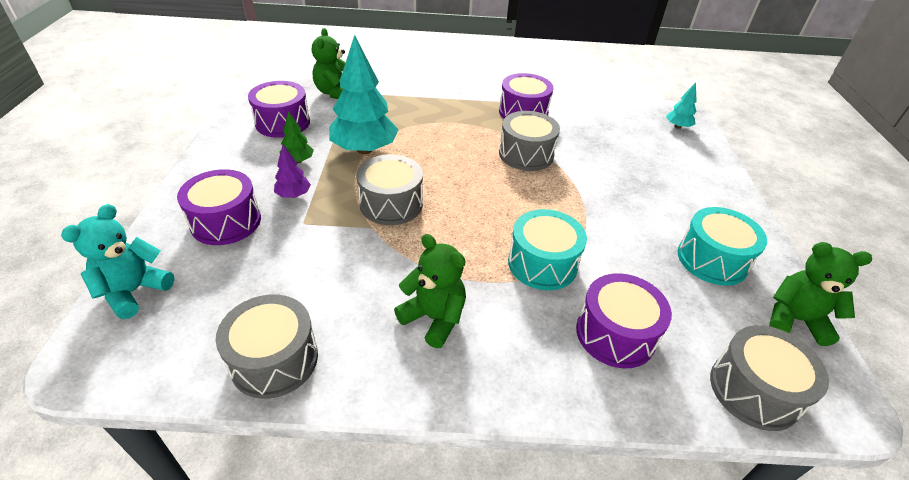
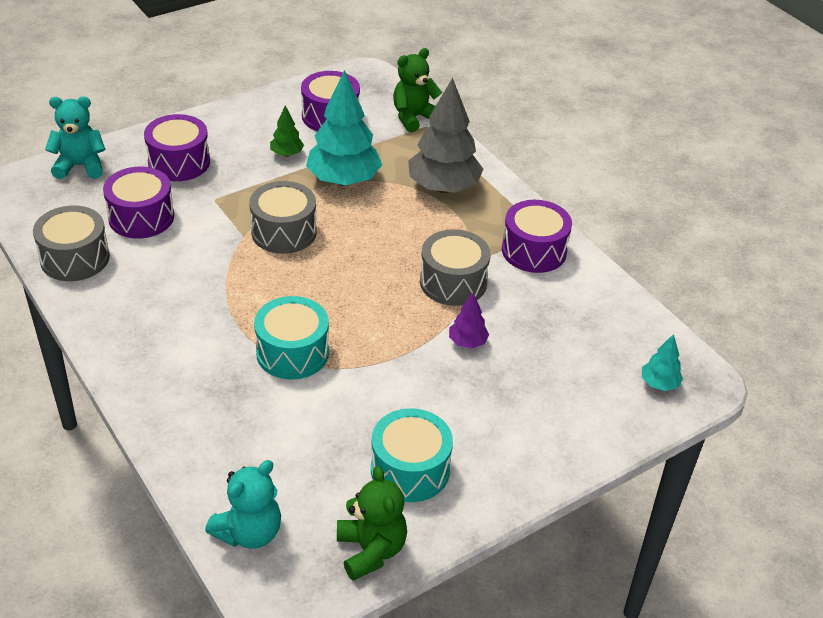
camera: 55 degrees right, 0 degrees up
(294, 195) = (241, 176): purple tree -> purple tree (467, 342)
(424, 115) = (443, 187): none -> grey tree
(434, 318) = (174, 315): green teddy bear -> none
(615, 334) = (244, 425): purple drum -> purple drum (141, 217)
(754, 390) = (249, 532): grey drum -> turquoise teddy bear

